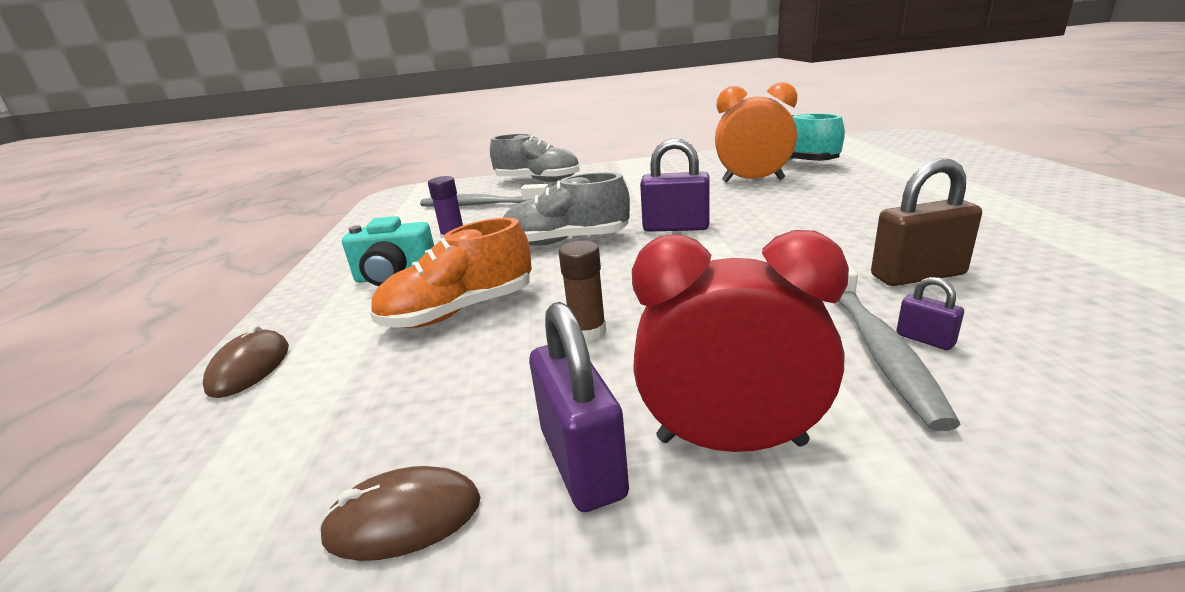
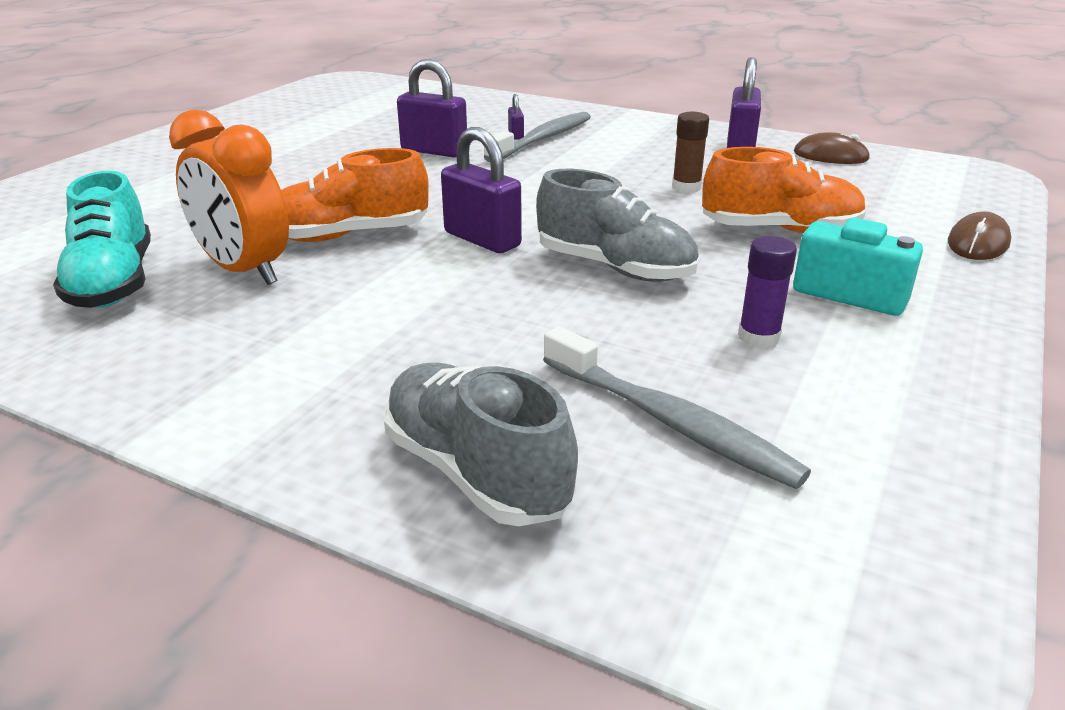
camera: 150 degrees left, 5 degrees up
(730, 441) = (667, 138): red clock -> none
(755, 204) = (349, 235): none -> orange shoe
(917, 275) = (434, 151): brown padlock -> purple padlock

